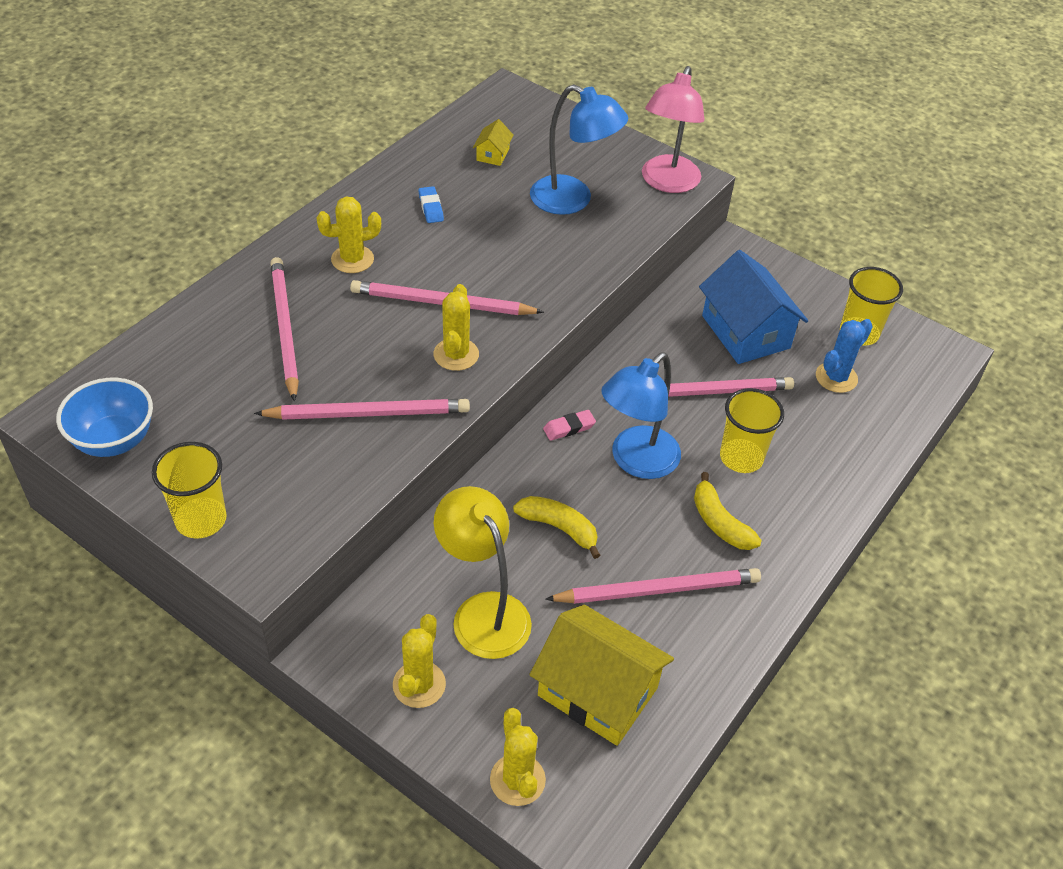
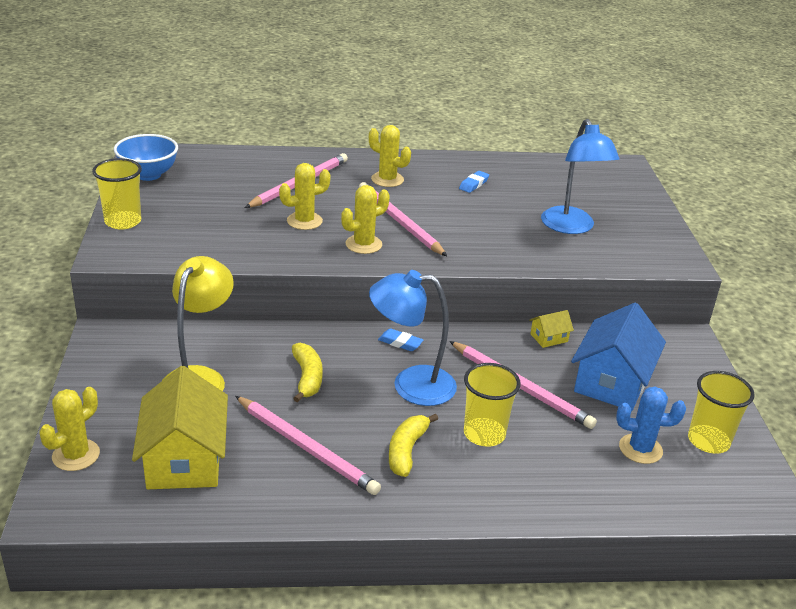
camera: 50 degrees right, 15 degrees down
(367, 413) = (271, 236): pink pencil -> none
(419, 684) = (114, 379): yellow cactus -> yellow cactus (304, 221)
(492, 154) = (558, 184): yellow house -> yellow house (549, 338)
(569, 428) = (400, 343): pink eraser -> blue eraser
(667, 183) = (658, 255): pink lamp -> none

